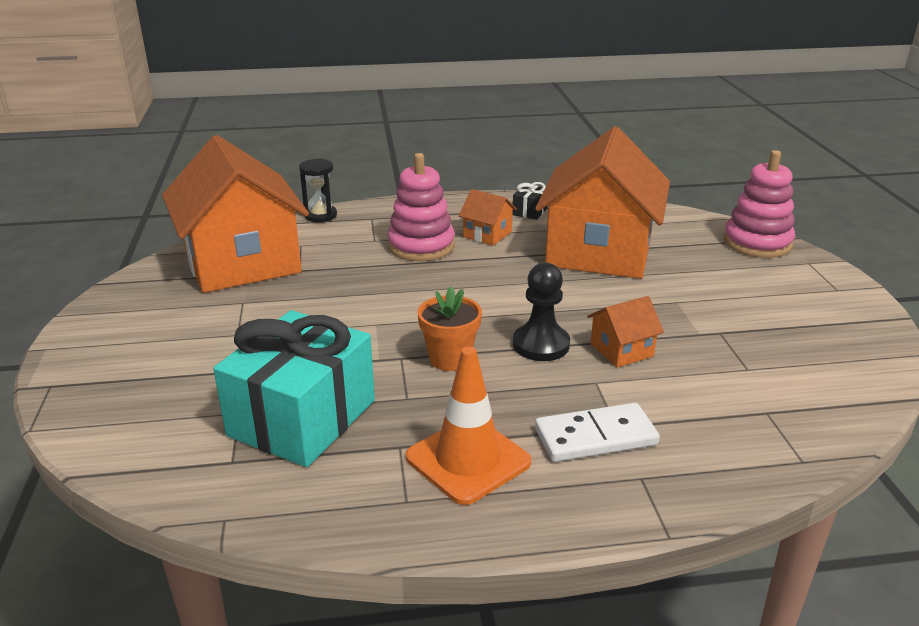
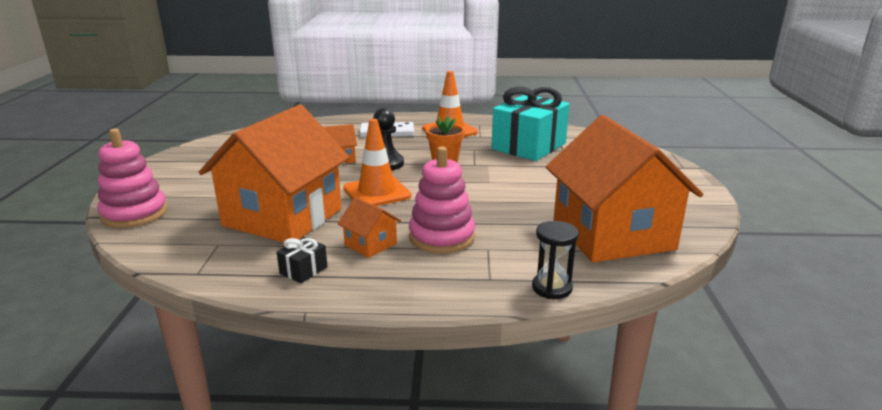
camera: 170 degrees left, 5 degrees down
(520, 292) = (377, 192): none -> orange traffic cone

